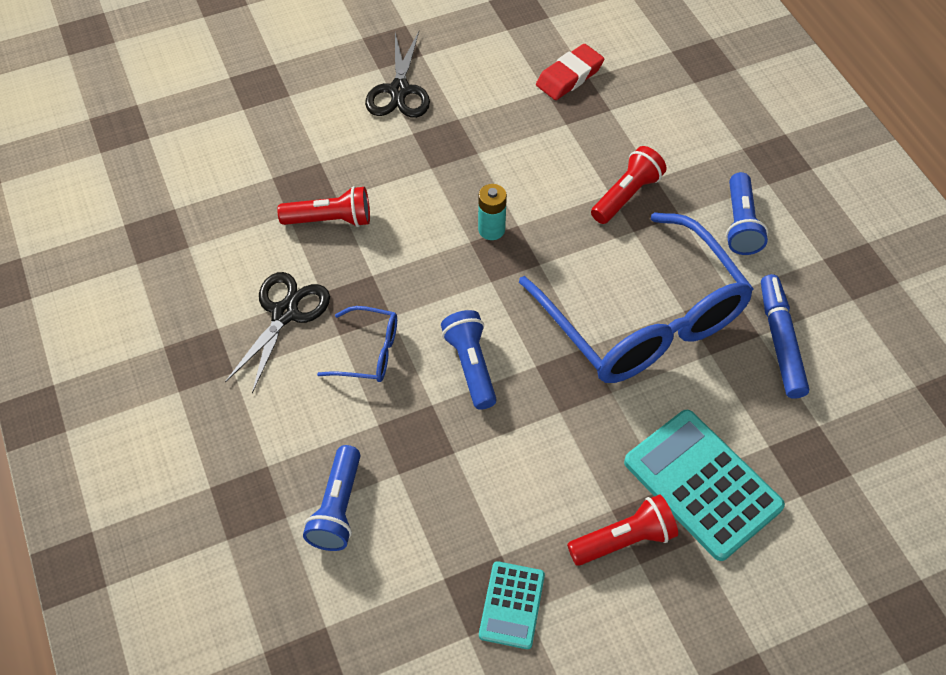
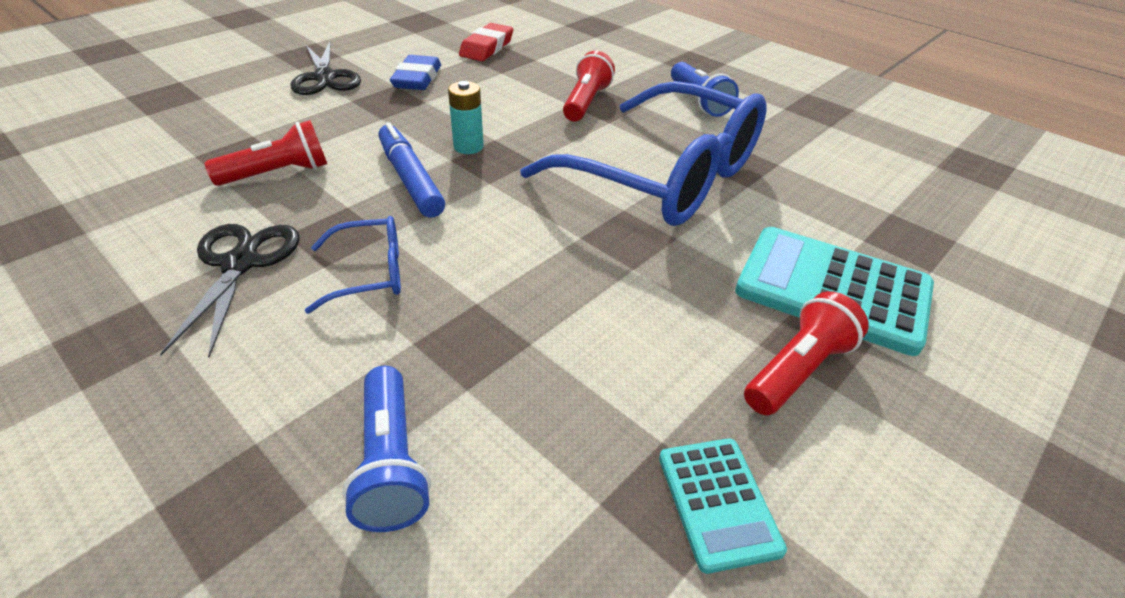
camera: 25 degrees left, 15 degrees down
(471, 366) = (505, 255): blue flashlight -> none
(482, 114) = (417, 79): none -> blue eraser
(780, 342) = (800, 164): blue marker -> blue marker (410, 179)

